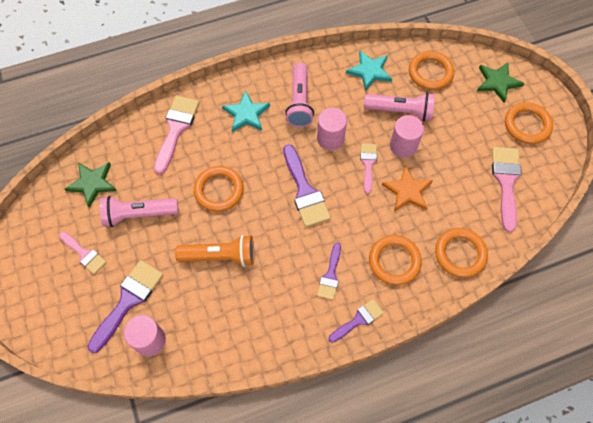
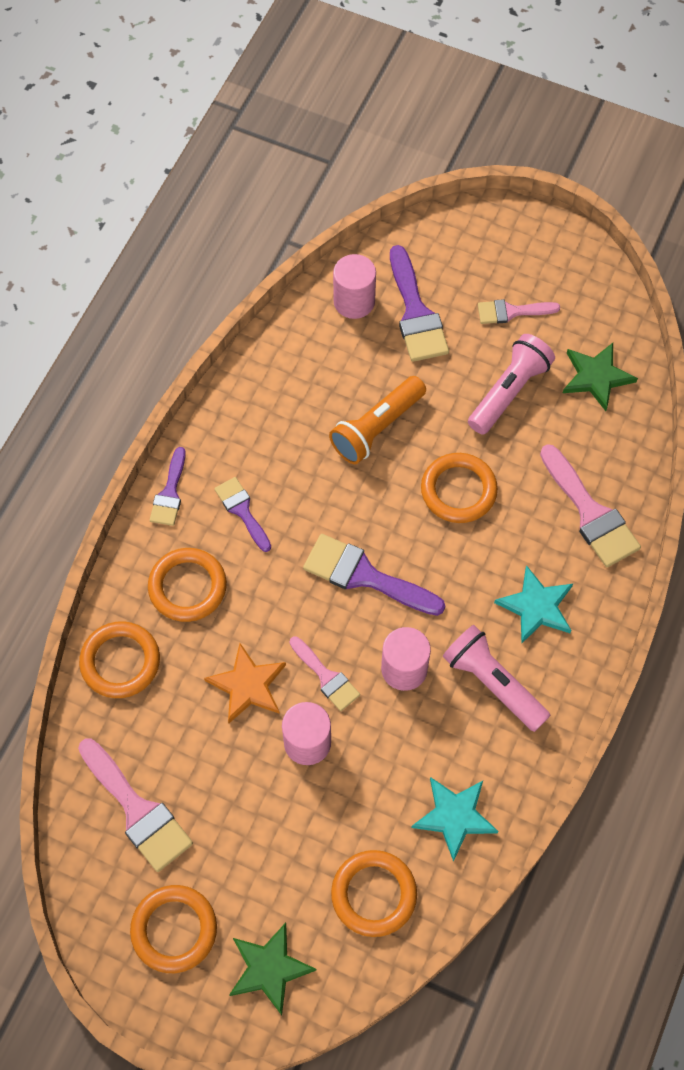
camera: 135 degrees right, 0 degrees up
(400, 111) = (357, 791): pink flashlight -> none

